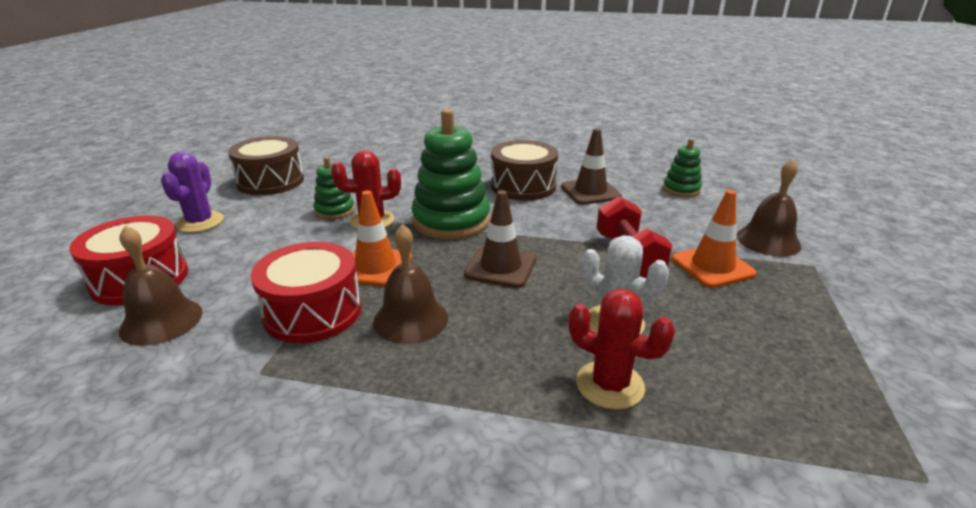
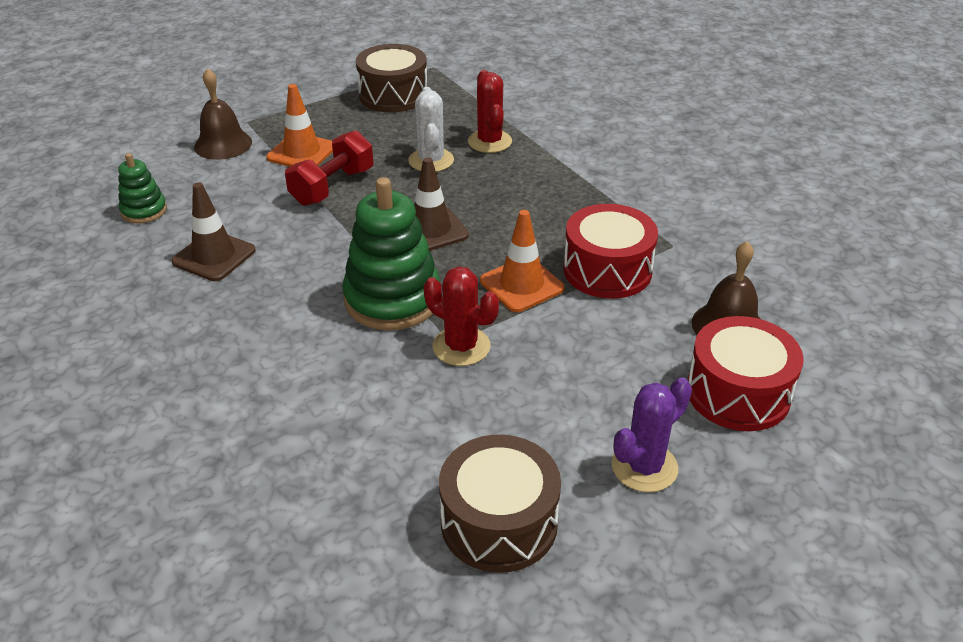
camera: 135 degrees left, 10 degrees up
(334, 211) = (480, 390): green stacking toy -> none
(410, 319) = (546, 227): brown bell -> none
(523, 186) = (249, 304): brown drum -> brown drum (393, 95)

